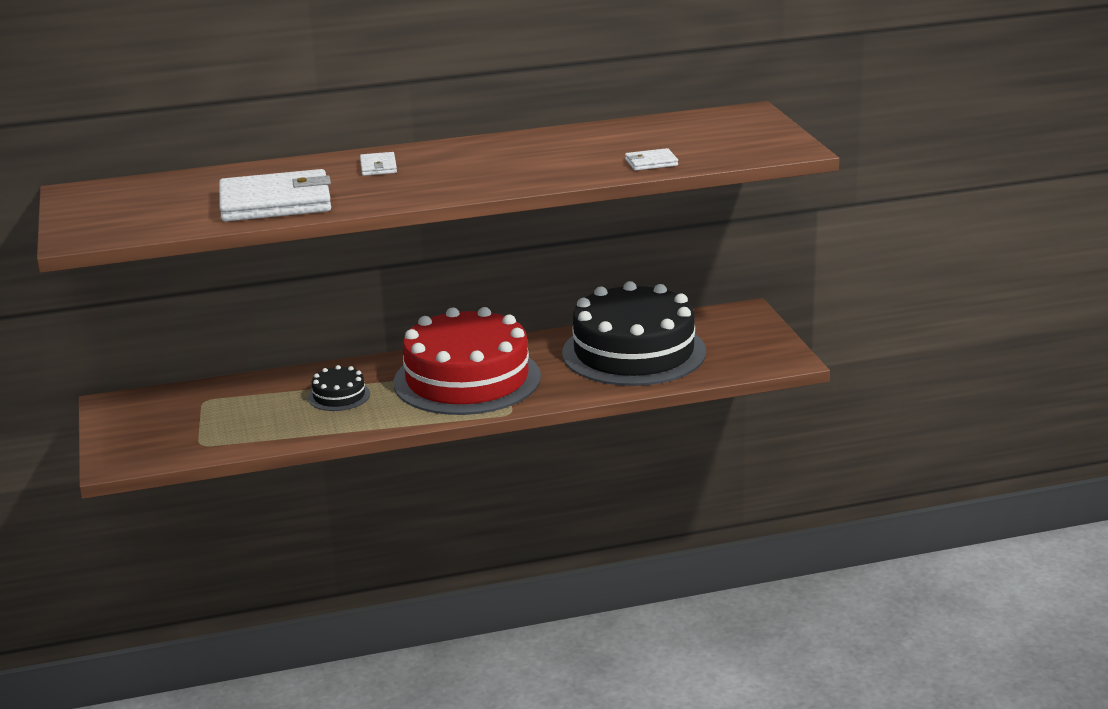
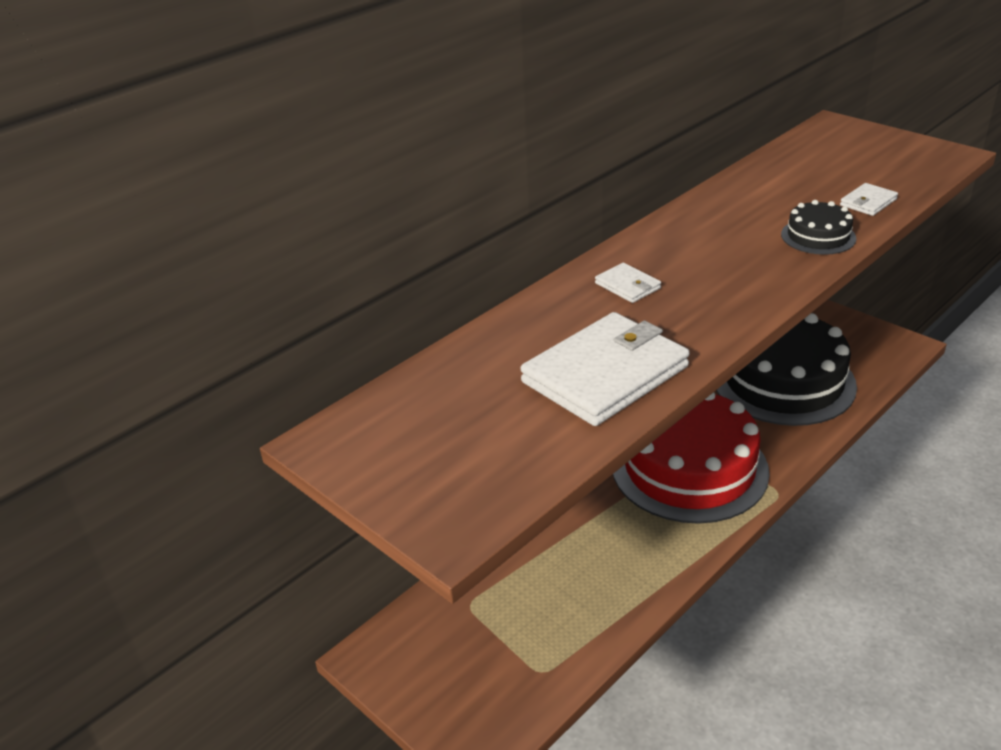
camera: 30 degrees left, 10 degrees up
(339, 396) = (599, 539): black cake -> black cake (818, 236)

